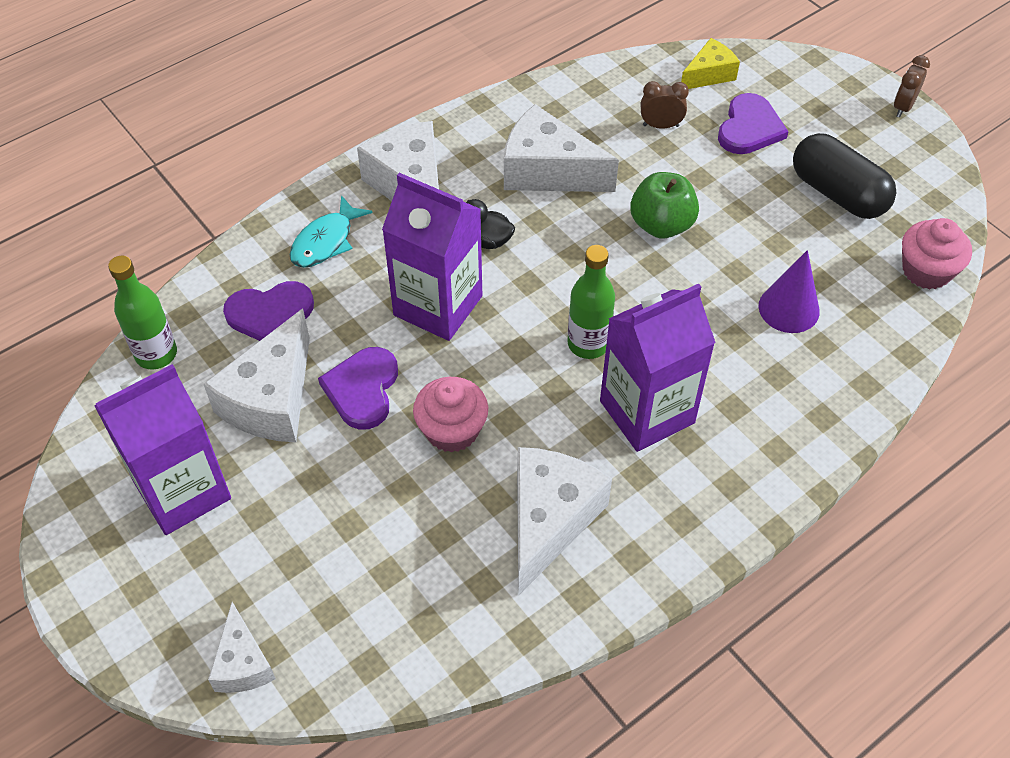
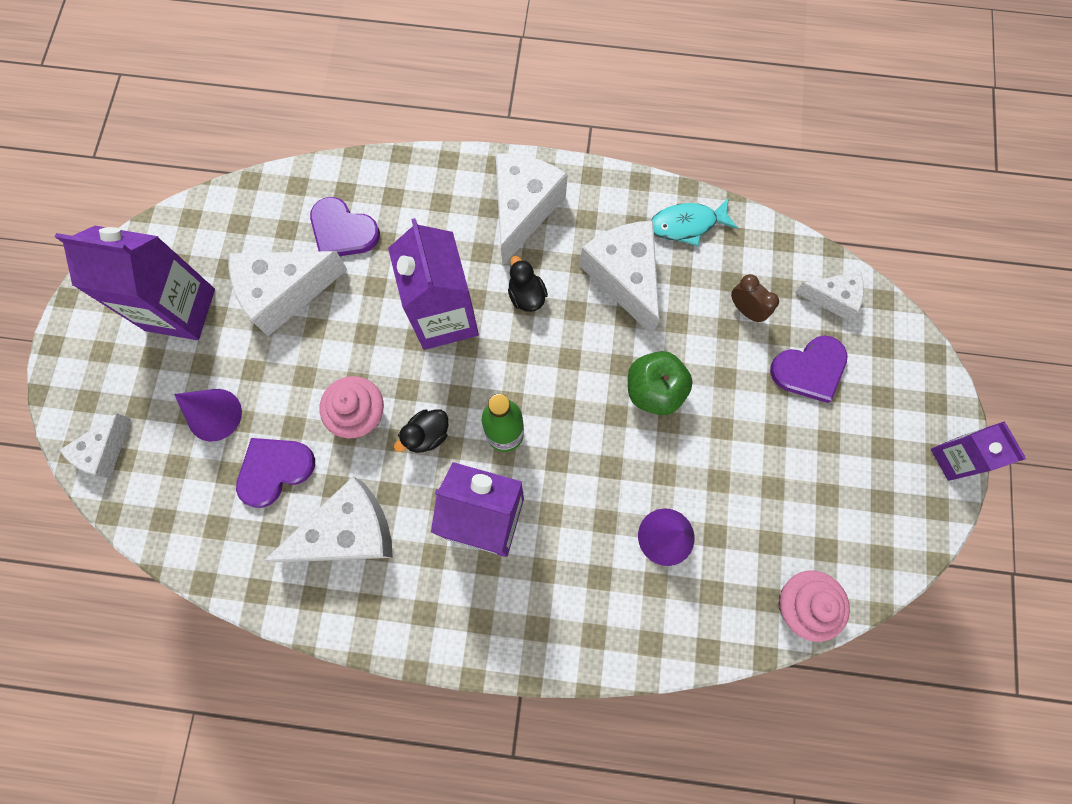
camera: 45 degrees right, 20 degrees up
(156, 354) = (255, 200): green bottle -> none
(318, 541) = (214, 414): none -> purple cone
(326, 241) = (428, 206): turquoise fish -> turquoise fish (687, 225)
(362, 389) = (340, 335): purple heart -> purple heart (274, 470)
(527, 397) = (427, 435): none -> black duck
(709, 74) = (832, 298): yellow cheese -> white cheese
(837, 193) = (811, 482): black capsule -> none
(903, 107) = (954, 458): brown clock -> purple carton

